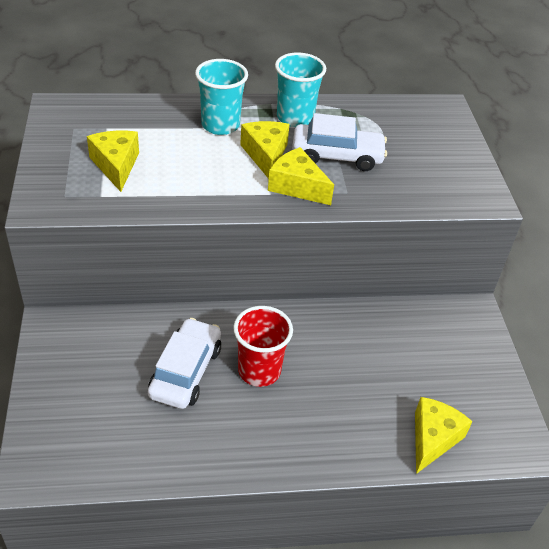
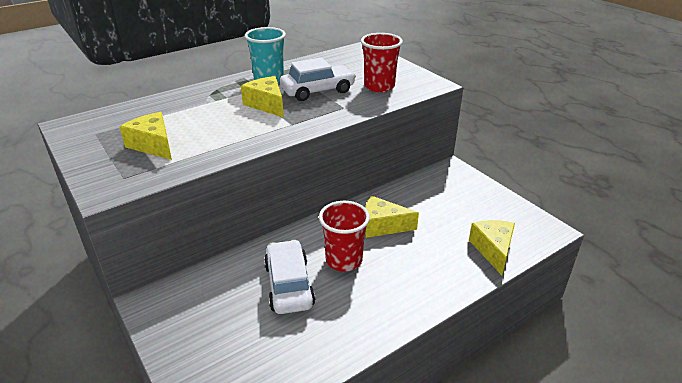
camera: 25 degrees left, 10 degrees down
(220, 125) = (217, 98): turquoise cup -> none
(297, 186) = (306, 114): yellow cheese -> yellow cheese (382, 226)
(415, 177) = (379, 86): none -> red cup

